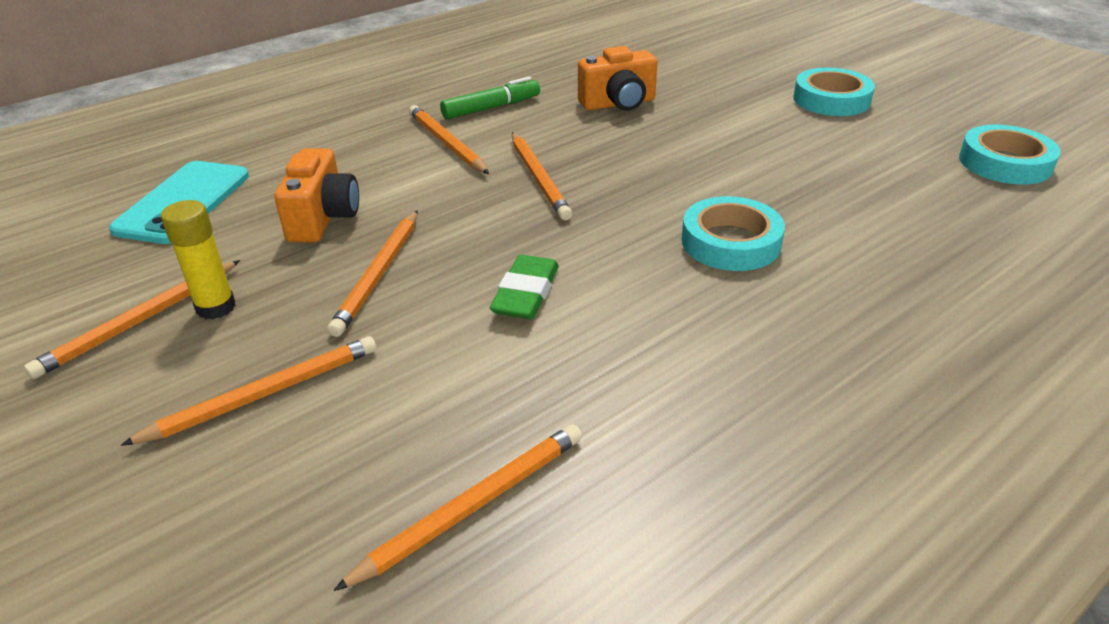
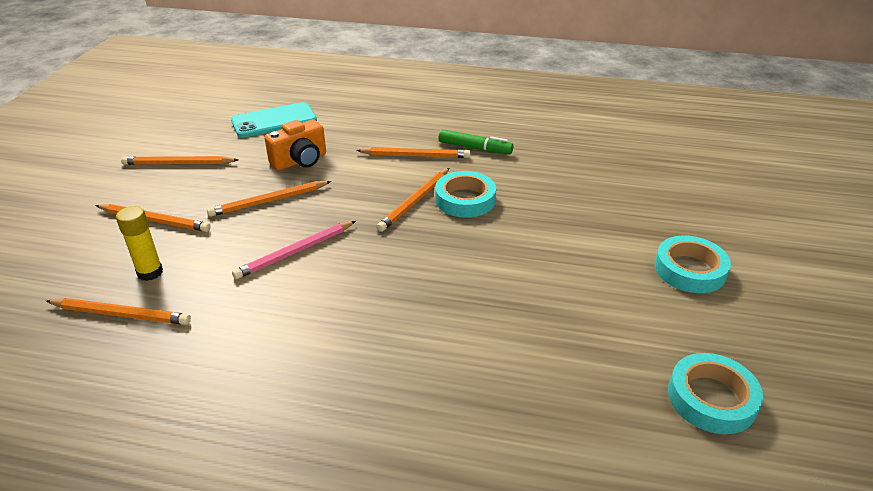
camera: 50 degrees right, 0 degrees up
(216, 307) = (203, 175): yellow glue stick -> yellow glue stick (150, 272)
(447, 143) = (415, 155): orange pencil -> orange pencil turned 75 degrees clockwise
(526, 293) = (295, 252): green eraser -> pink pencil
(618, 104) = (544, 186): orange camera -> none
(730, 242) = (424, 301): turquoise tape -> turquoise tape (465, 199)

